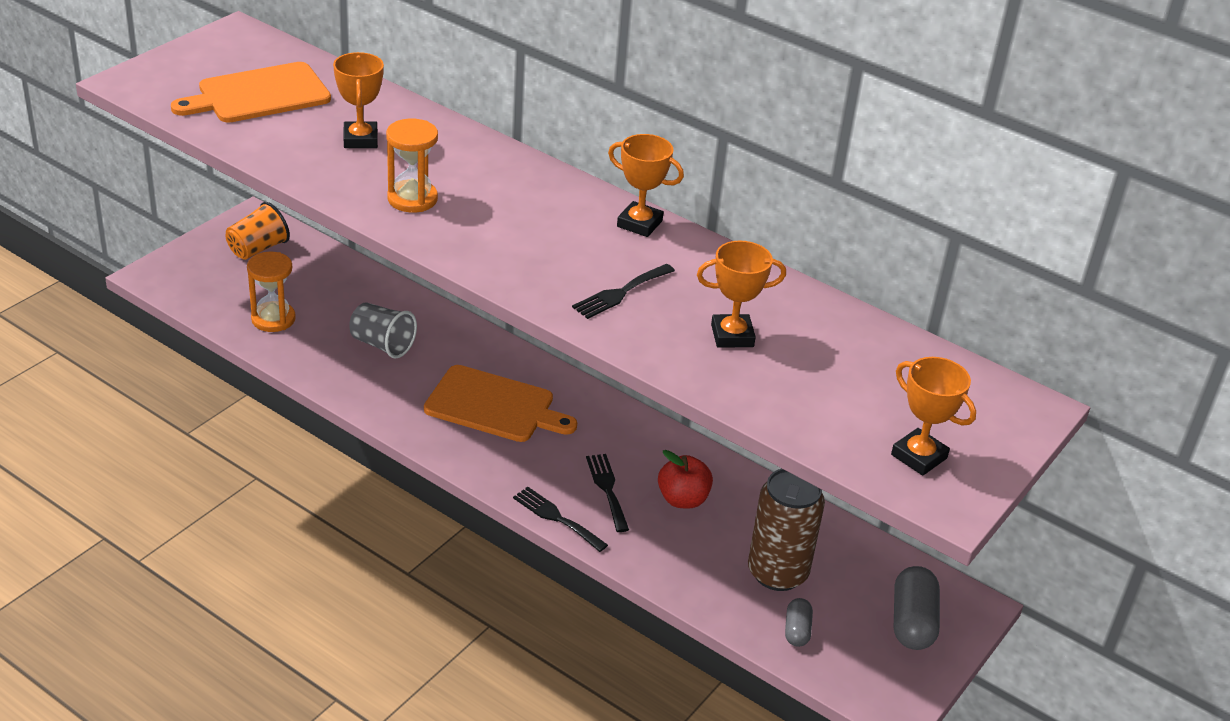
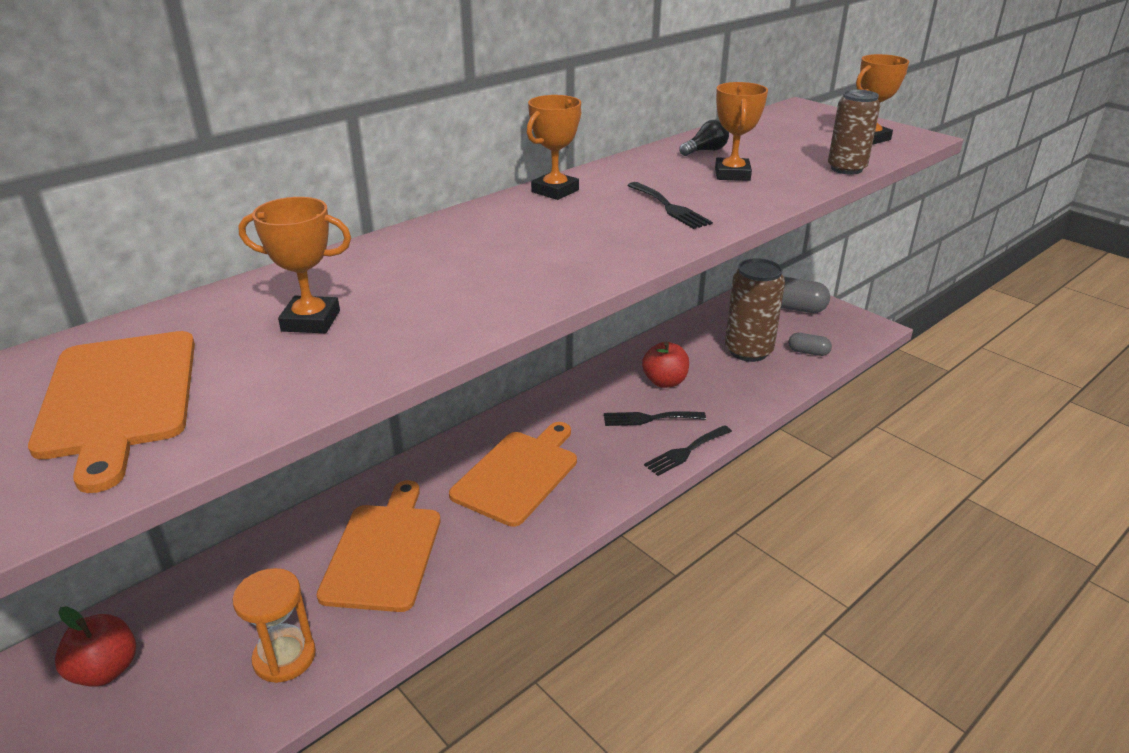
camera: 75 degrees left, 5 degrees down
(258, 249) = (105, 670): orange cup -> red apple
(382, 345) = (384, 551): grey cup -> orange cutting board
(412, 199) = (470, 294): orange hourglass -> none
(788, 424) = (846, 169): none -> brown can
(803, 318) = (705, 151): none -> black light bulb

